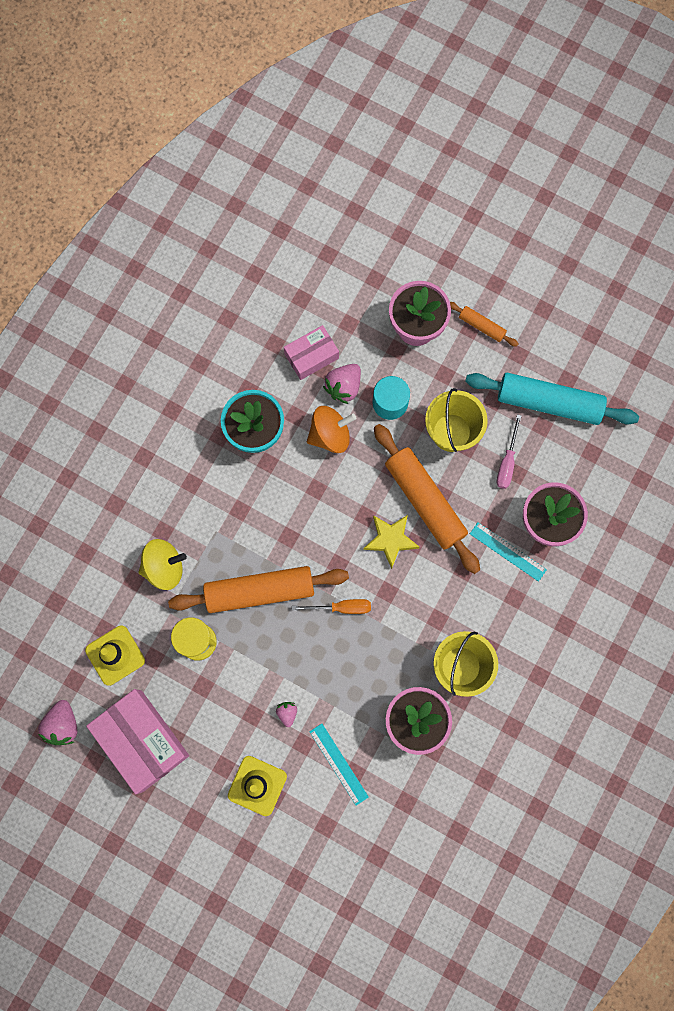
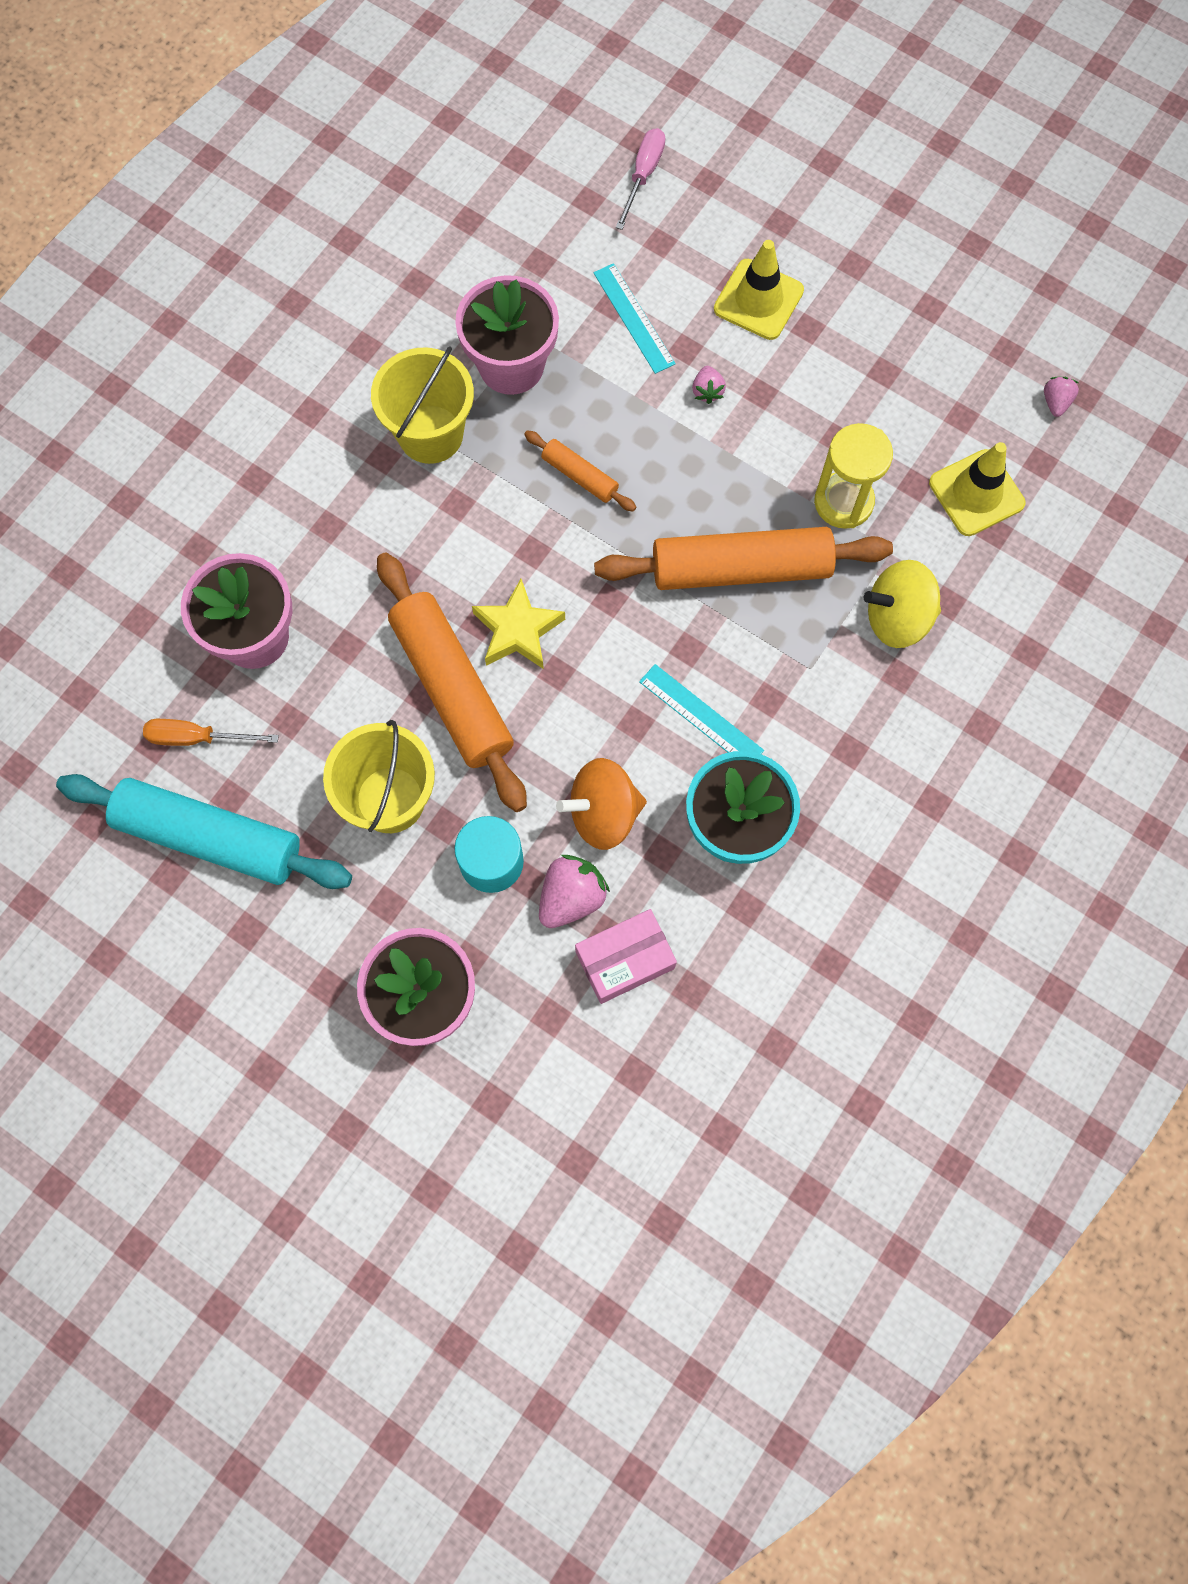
camera: 175 degrees left, 5 degrees down
(63, 725) = (1055, 402): pink strawberry -> pink strawberry, size x0.56
(141, 740) = (933, 371): pink box -> none
(341, 607) = (610, 534): orange screwdriver -> orange screwdriver (197, 737)
(481, 326) = (305, 990): orange rolling pin -> orange rolling pin (579, 476)
(507, 462) = (302, 741): pink screwdriver -> pink screwdriver (643, 176)
(507, 551) = (326, 596): turquoise ruler -> turquoise ruler (701, 716)

